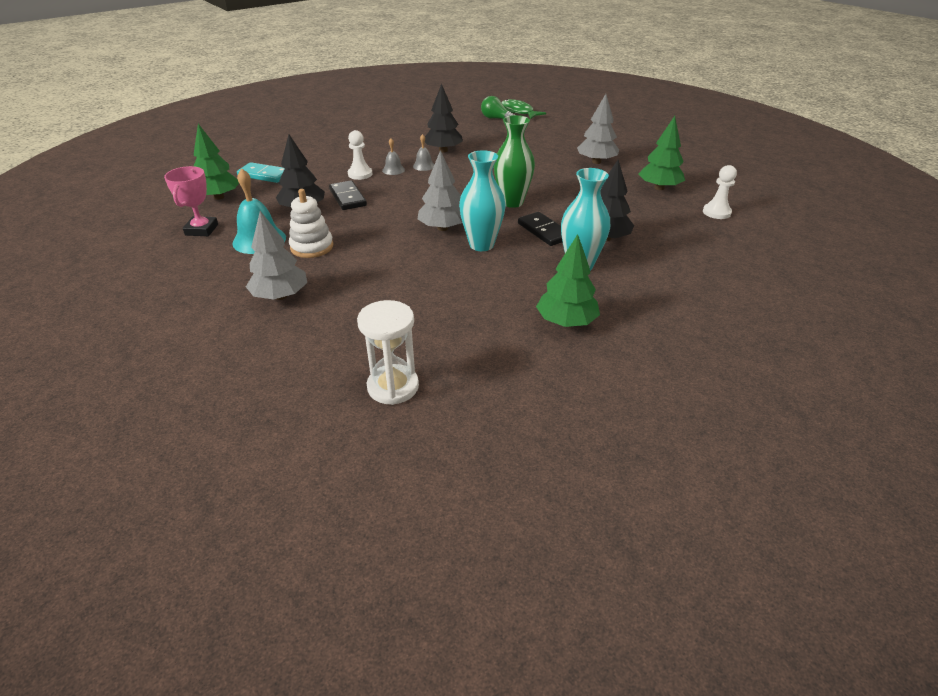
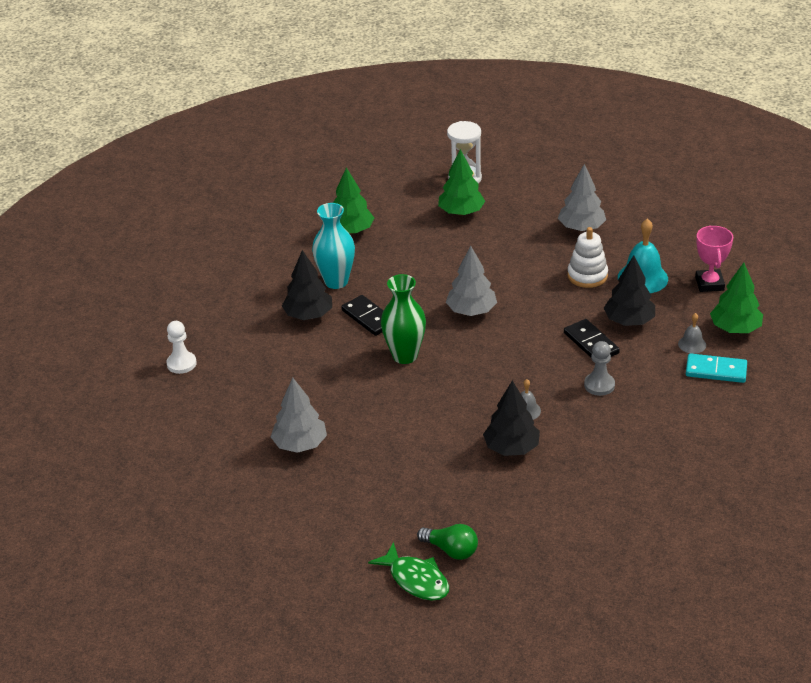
camera: 175 degrees right, 0 degrees up
(360, 174) = (599, 385): white pawn -> grey pawn
(393, 170) = (561, 398): grey bell -> grey bell (692, 344)
(481, 245) = (428, 295): turquoise vase -> none
(659, 188) = (232, 399): green tree -> green tree (461, 212)

